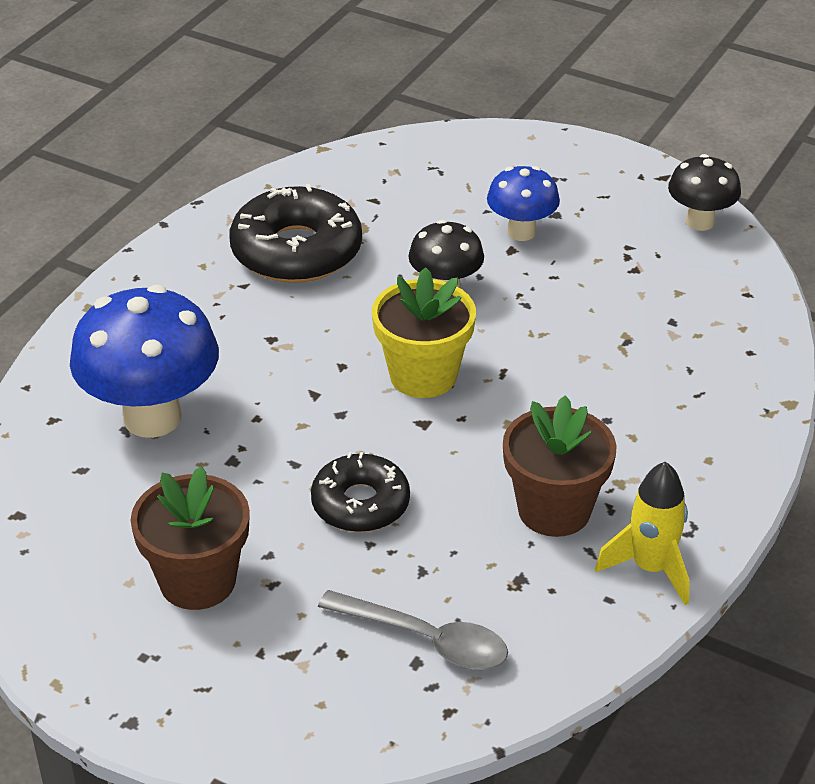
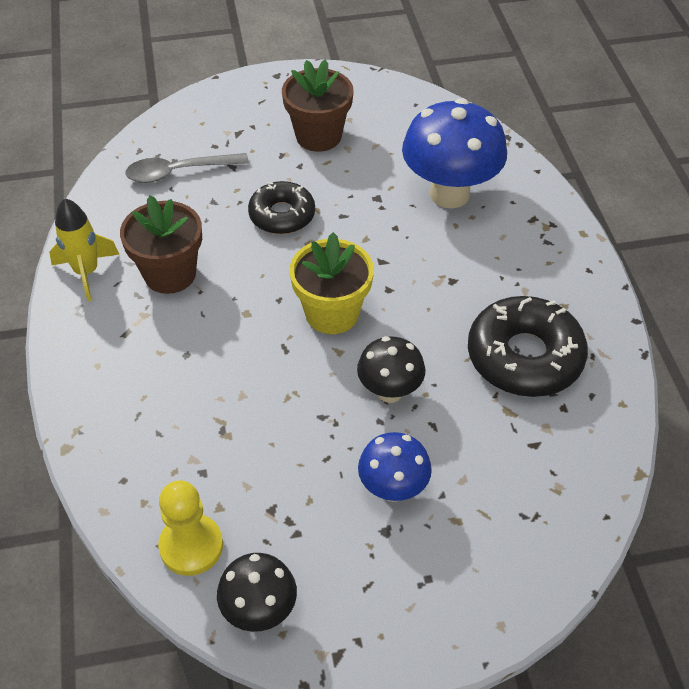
camera: 140 degrees right, 10 degrees up
(723, 281) = (191, 546): none -> yellow pawn

